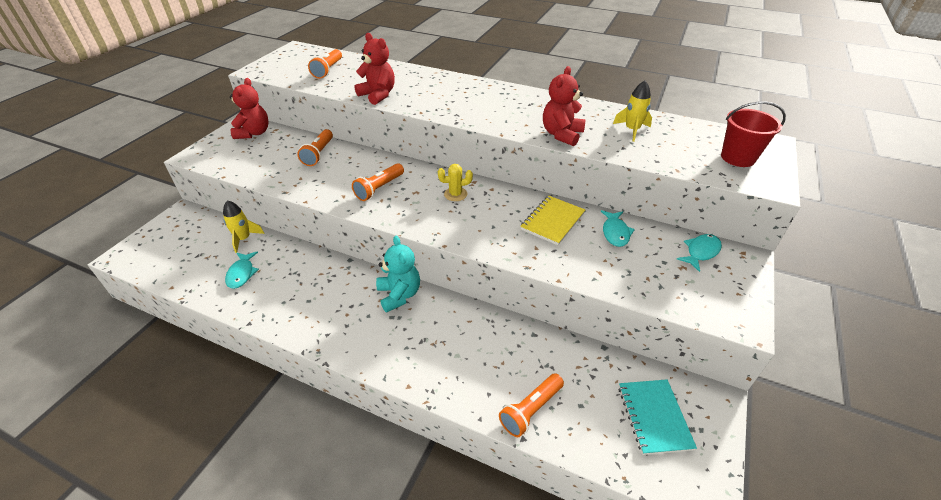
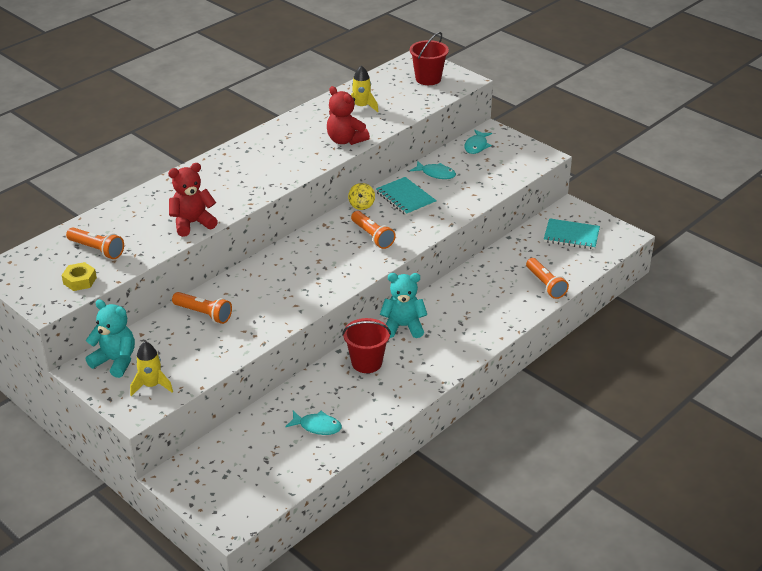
camera: 70 degrees left, 5 degrees down
(244, 239) = (259, 424): yellow rocket -> yellow rocket (152, 385)
(254, 133) = (115, 361): red teddy bear -> turquoise teddy bear
(287, 73) = (80, 280): none -> yellow nut
(336, 283) = (366, 363): none -> red bucket
(379, 188) = (298, 281): orange flashlight -> orange flashlight (372, 236)
(455, 194) = (337, 238): yellow cactus -> none
(520, 196) = (361, 205): none -> yellow spinning top
(552, 221) = (405, 198): yellow notebook -> turquoise notebook
(701, 252) = (476, 146): turquoise fish -> turquoise fish turned 135 degrees counterclockwise

